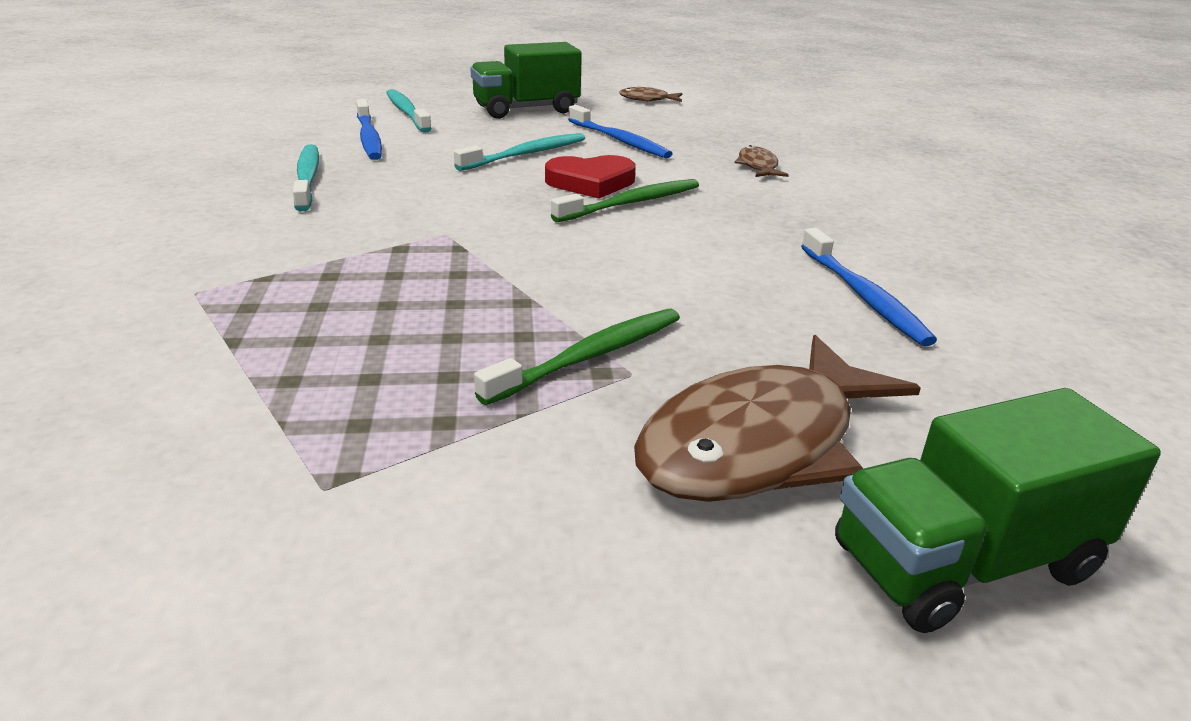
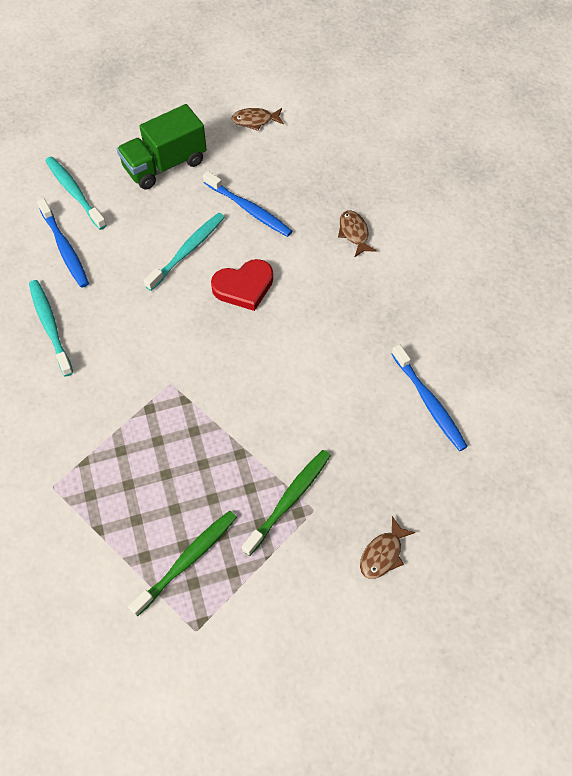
camera: 10 degrees left, 30 degrees up
(631, 203) = (277, 313): green toothbrush -> green toothbrush (187, 561)
(760, 444) = (383, 554): brown fish -> brown fish, size x0.44
(963, 563) = (471, 614): green truck -> none

